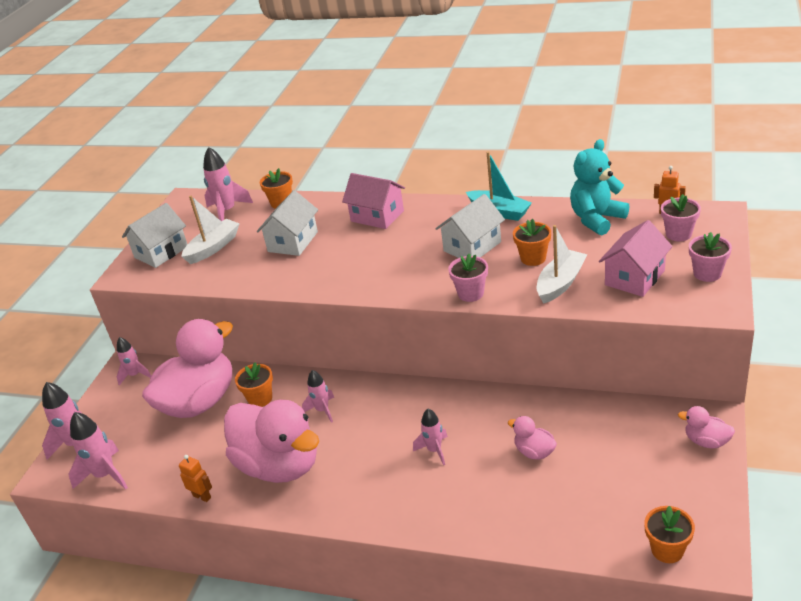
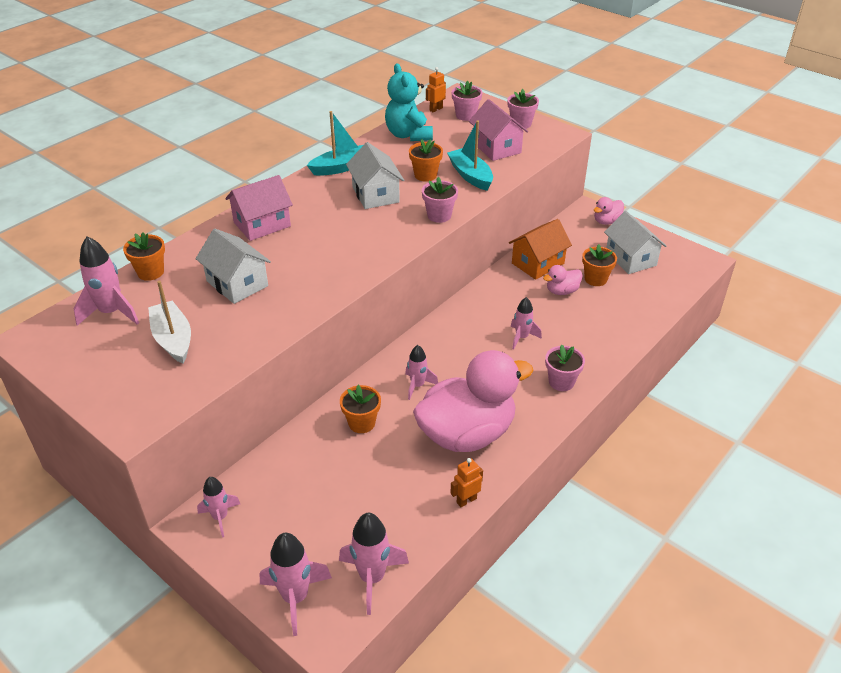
camera: 70 degrees left, 5 degrees up
(161, 252) = (125, 382): white house -> white house (630, 258)
(199, 402) = (323, 470): pink duck -> none
(386, 504) = (561, 382): none -> pink flower pot
(560, 283) = (470, 176): white boat -> turquoise boat
(567, 416) = (538, 263): none -> orange house
(667, 550) = (686, 273): orange flower pot -> orange flower pot (595, 279)

